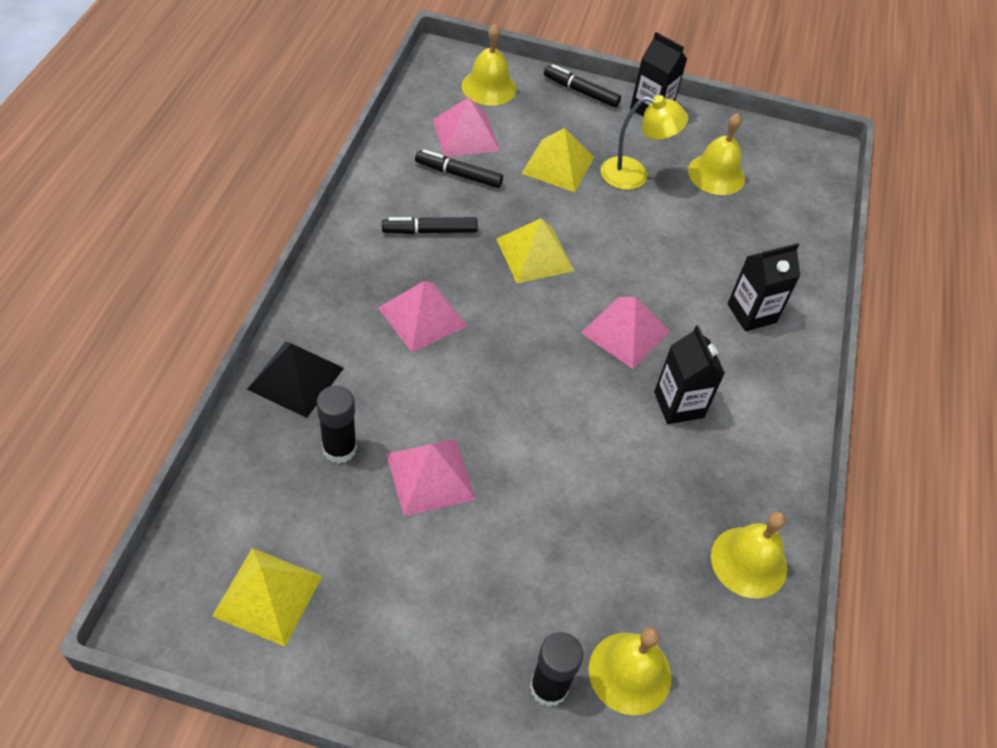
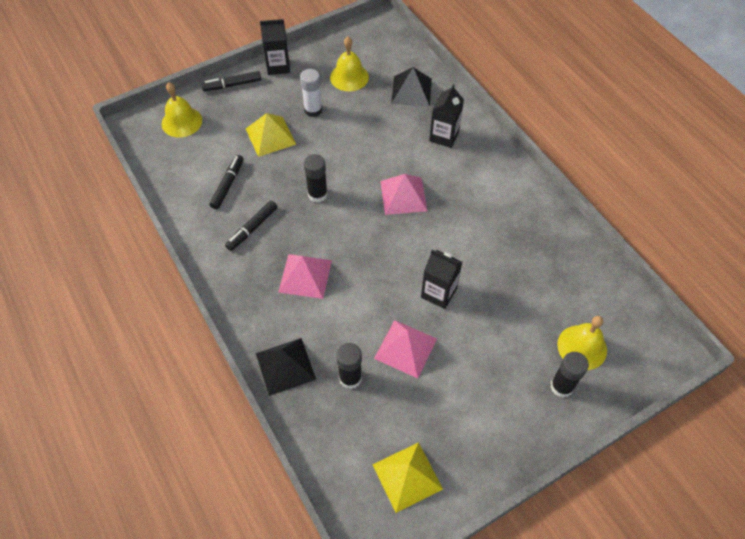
camera: 40 degrees left, 5 degrees up
(458, 174) = (228, 185): black marker -> black marker turned 135 degrees clockwise
(466, 135) = (204, 159): pink pyramid -> none
(535, 254) = (317, 194): yellow pyramid -> black glue stick
(634, 175) = (313, 110): yellow lamp -> white glue stick
(678, 405) = (465, 209): black carton -> black carton (438, 293)
(749, 562) = (569, 253): yellow bell -> none
(772, 240) = (411, 91): none -> black pyramid

